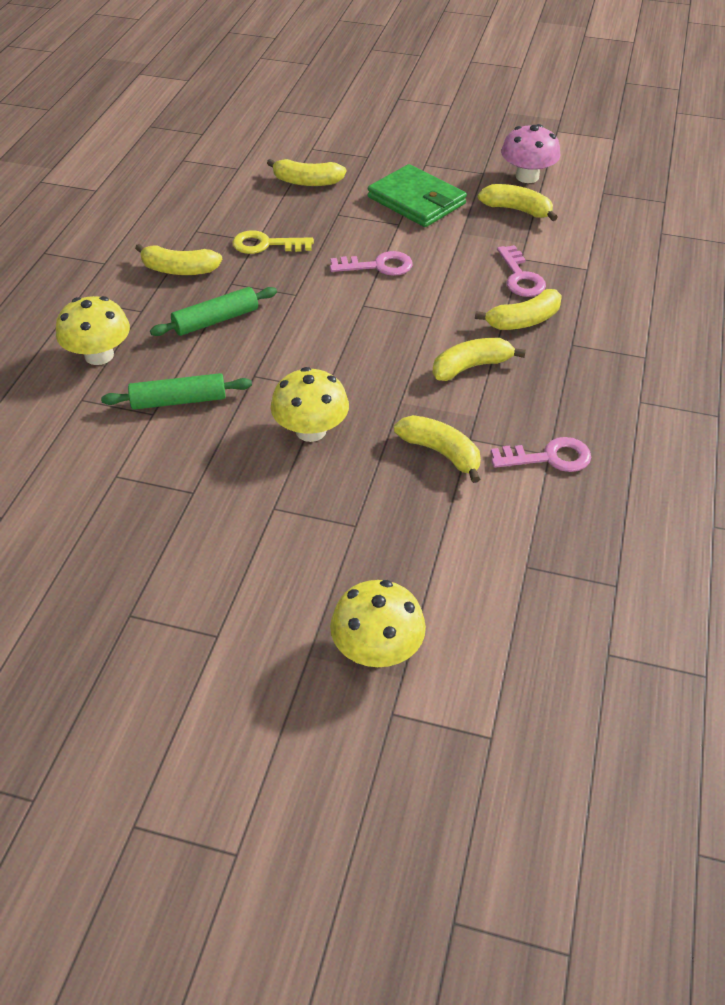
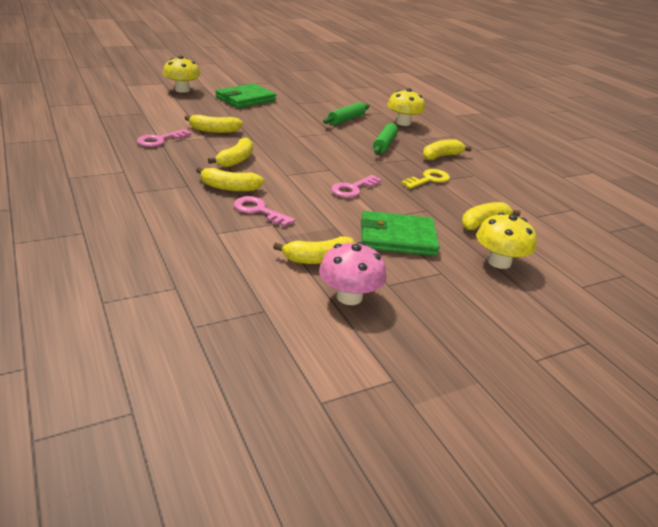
camera: 135 degrees right, 15 degrees down
(277, 547) = (245, 99): none -> green wallet
(311, 430) = (280, 124): yellow mushroom -> yellow mushroom (499, 262)
(524, 321) = (229, 188): yellow banana -> yellow banana turned 105 degrees counterclockwise

